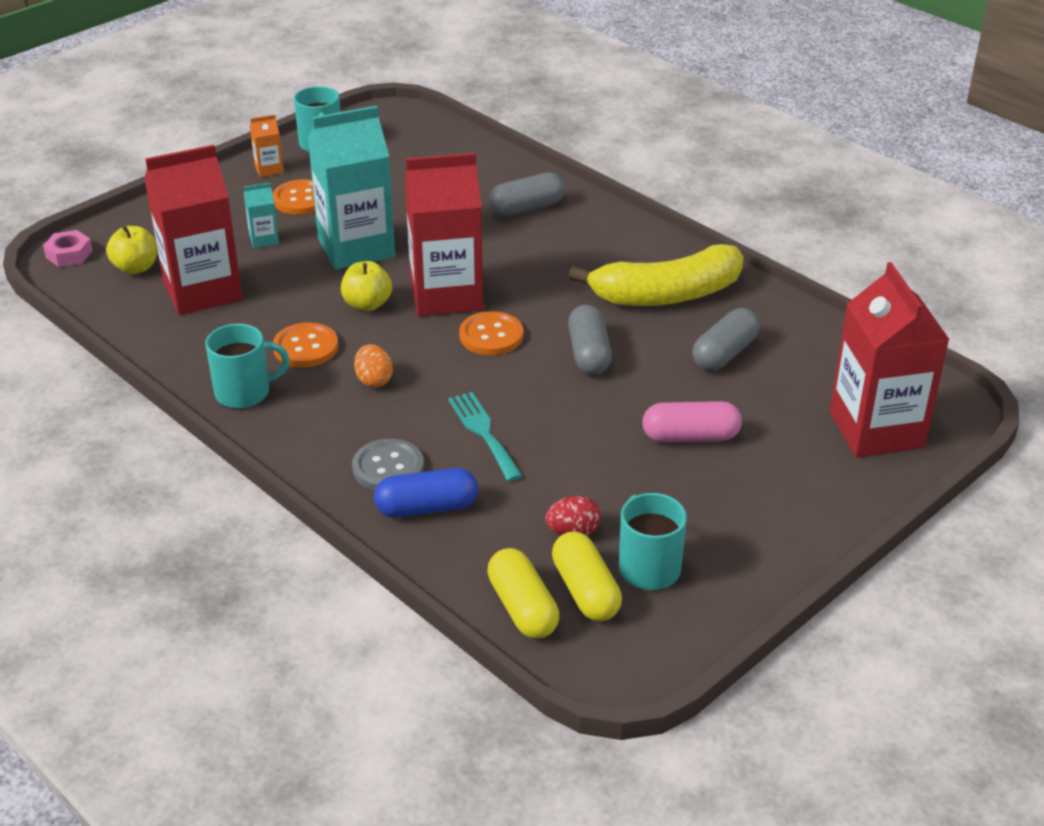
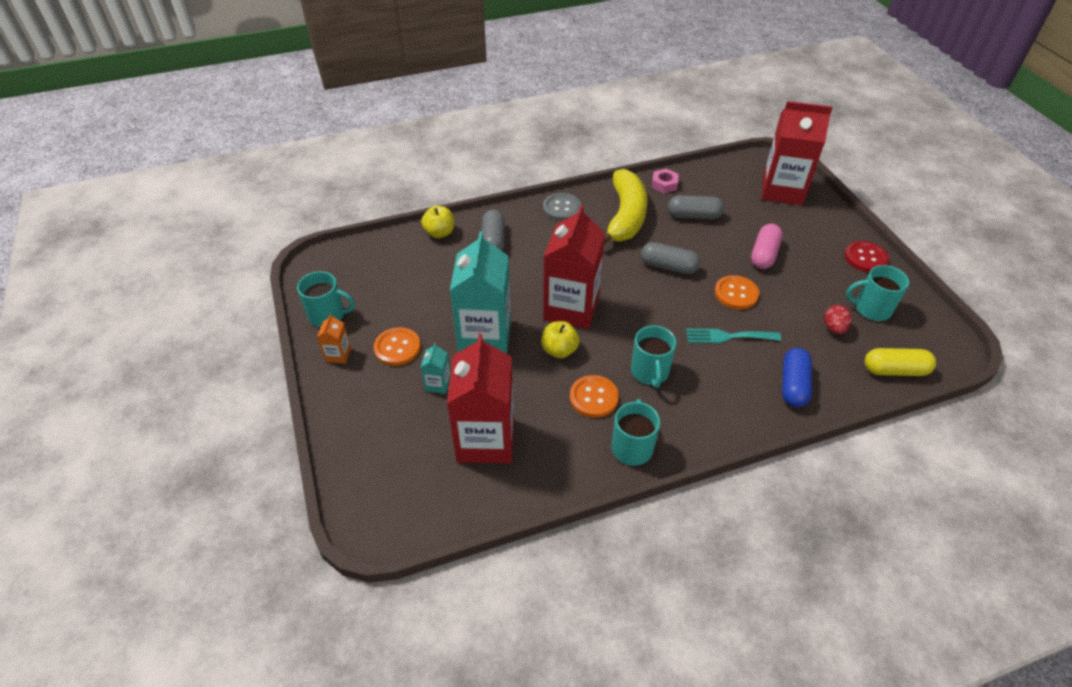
camera: 65 degrees left, 10 degrees up
(69, 254) = (370, 521): pink nut -> pink nut (664, 184)
(136, 268) = (424, 476): yellow apple -> yellow apple (439, 233)
(374, 380) = (650, 372): orange egg -> turquoise mug
(388, 468) = (747, 392): grey button -> grey button (562, 208)
(491, 336) = (628, 302): orange button -> orange button (736, 294)
(585, 591) = (885, 339): yellow capsule -> none
(724, 353) = (694, 216): grey capsule -> grey capsule turned 60 degrees counterclockwise
(774, 547) = (865, 258): none -> red button

